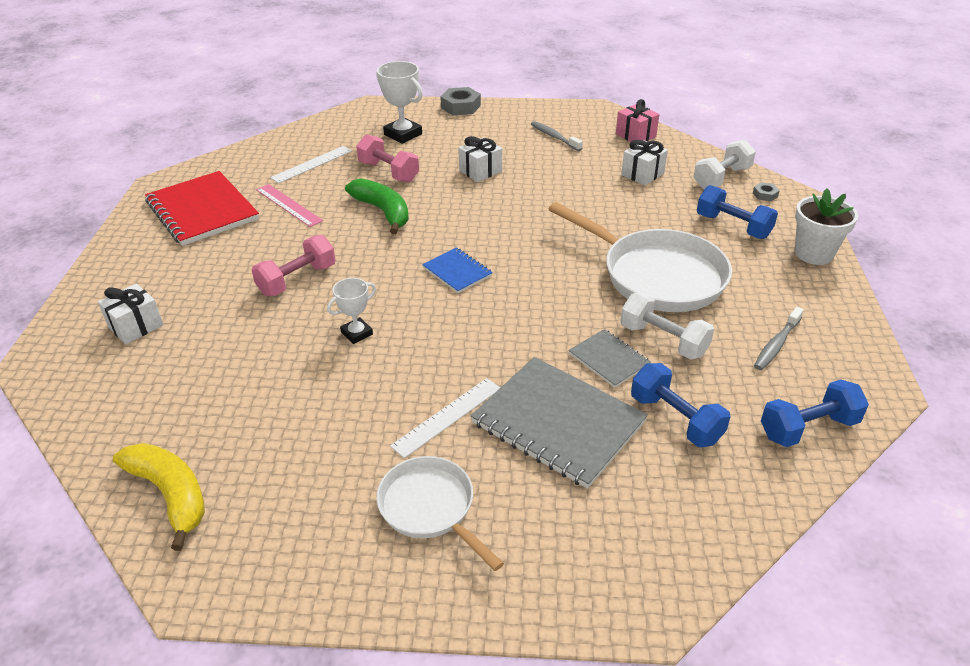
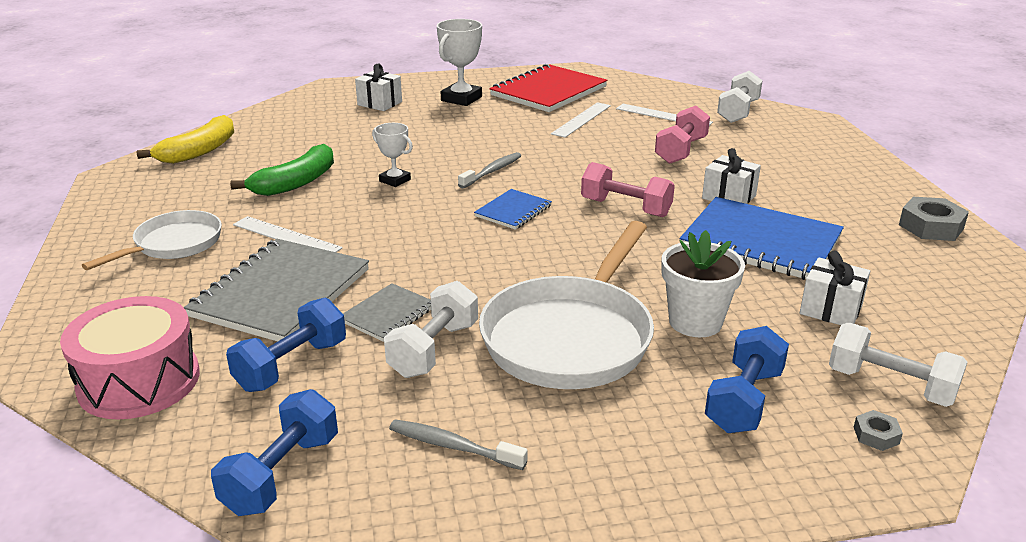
camera: 75 degrees right, 10 degrees down
(289, 205) = (582, 119): pink ruler -> white ruler
(297, 280) = (464, 144): pink dumbbell -> pink dumbbell (625, 208)
(330, 131) = (738, 112): none -> white dumbbell
(383, 211) = (601, 160): green banana -> green banana (296, 182)
(403, 134) = (769, 145): white trophy -> white trophy (461, 99)
(461, 106) = (877, 165): grey nut -> grey nut (931, 226)
(552, 175) = (760, 242): none -> blue notebook
(554, 137) = (867, 233): grey toothbrush -> grey toothbrush (492, 171)
(635, 135) = (947, 296): pink gift -> none
(688, 520) = (139, 381): none -> pink drum
(808, 428) = (281, 474): blue dumbbell -> blue dumbbell turned 60 degrees clockwise
(813, 253) = (719, 492): white flower pot -> white flower pot (695, 322)

